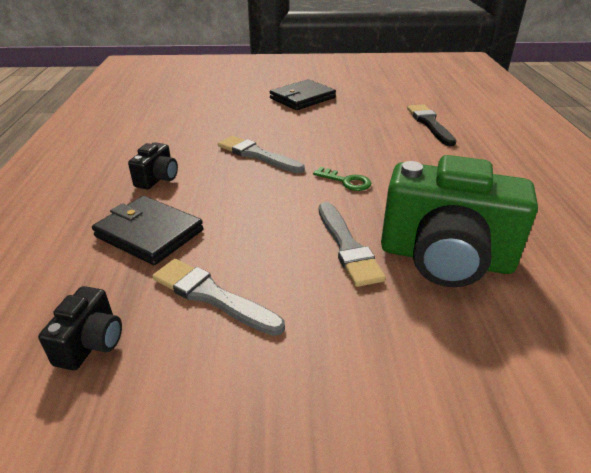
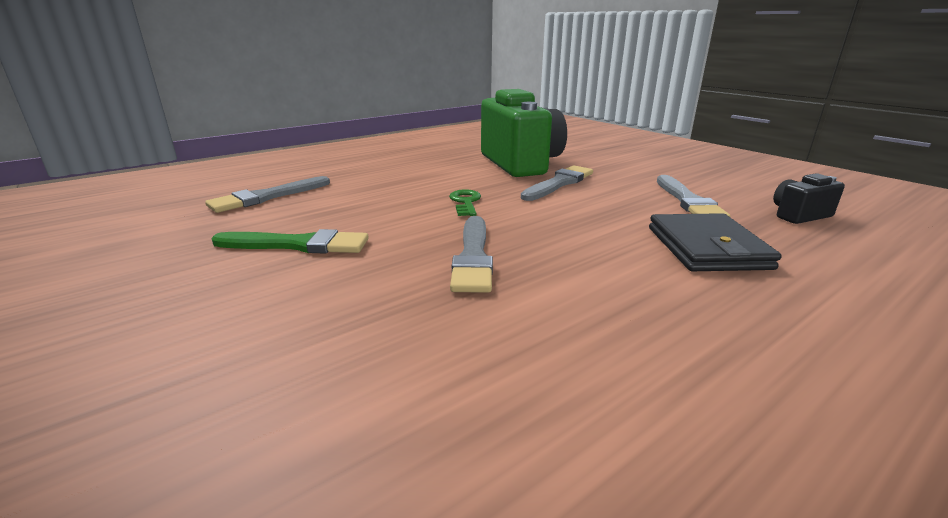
camera: 125 degrees left, 10 degrees down
(157, 179) = (640, 295): black camera -> none
(302, 98) = (180, 300): black wallet -> none
(332, 121) = (298, 245): none -> green brush
(429, 124) = (267, 197): black brush -> grey brush

